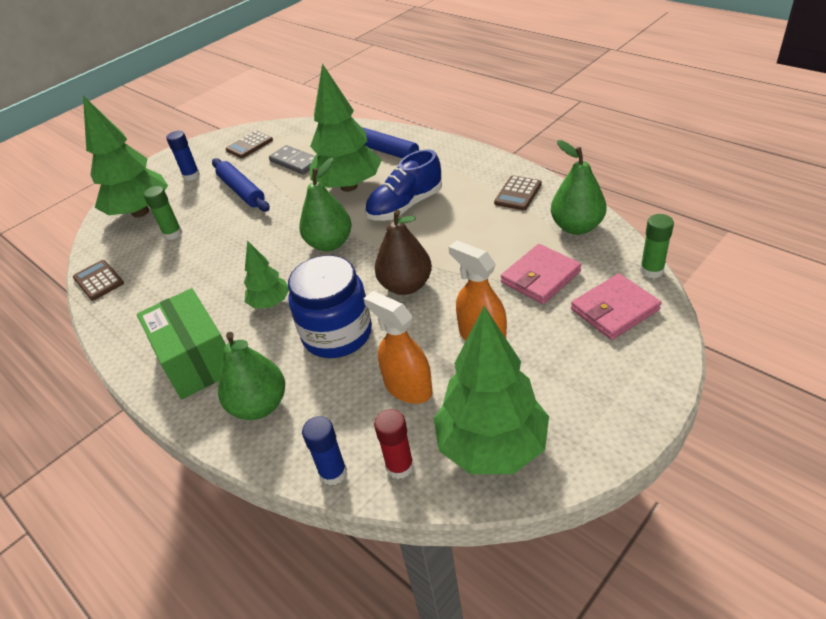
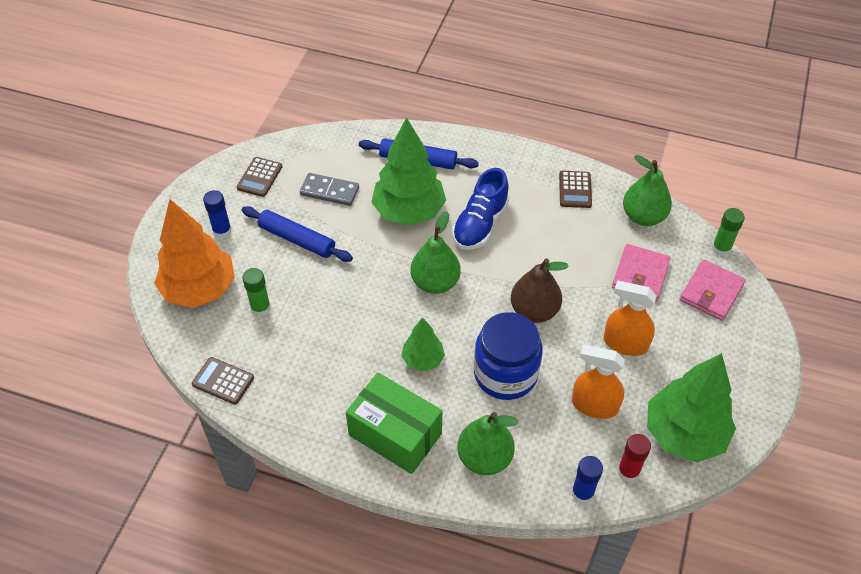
camera: 30 degrees left, 10 degrees up
(140, 212) = (199, 290): green tree -> orange tree

